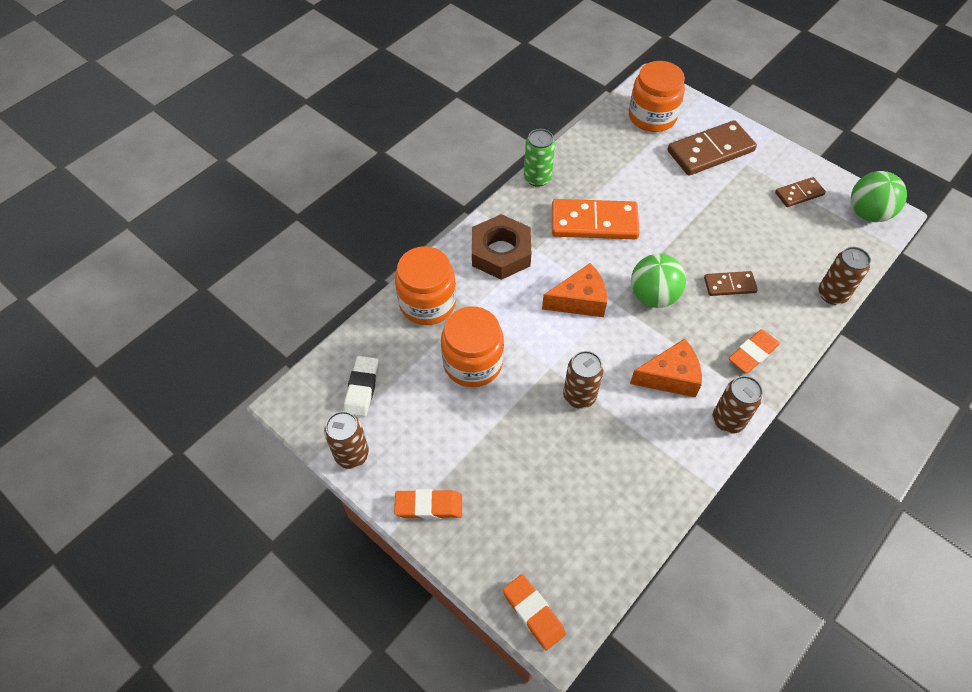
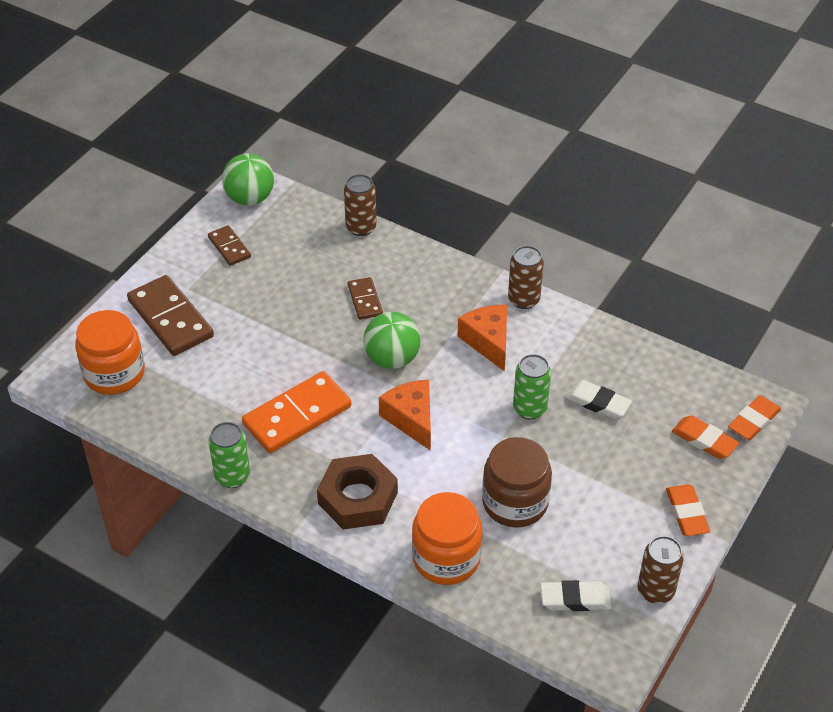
camera: 100 degrees left, 10 degrees down
(472, 363) = (515, 502): orange jar -> brown jar
(579, 396) = (529, 409): brown can -> green can
(579, 459) = (598, 403): none -> white eraser
(594, 222) = (297, 415): orange domino -> orange domino turned 60 degrees clockwise
(753, 353) = (445, 283): orange eraser -> orange eraser (704, 440)

